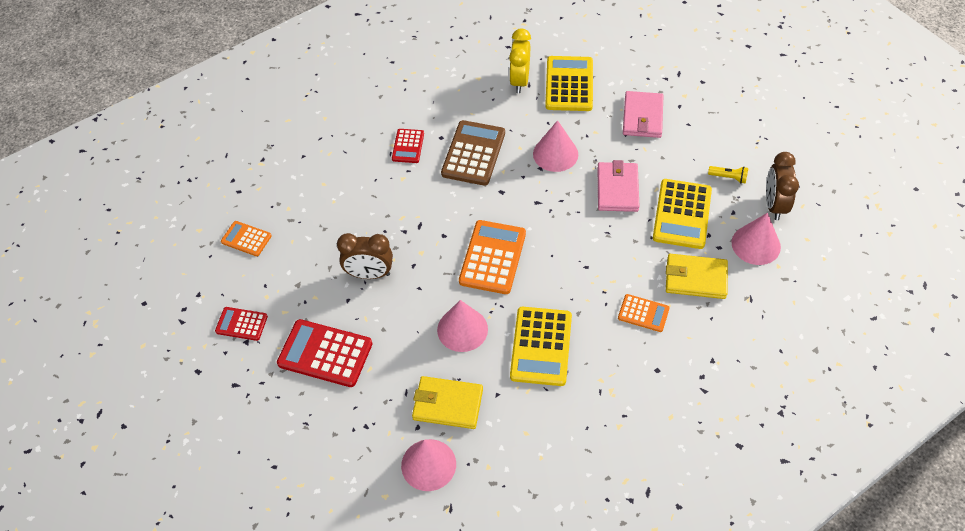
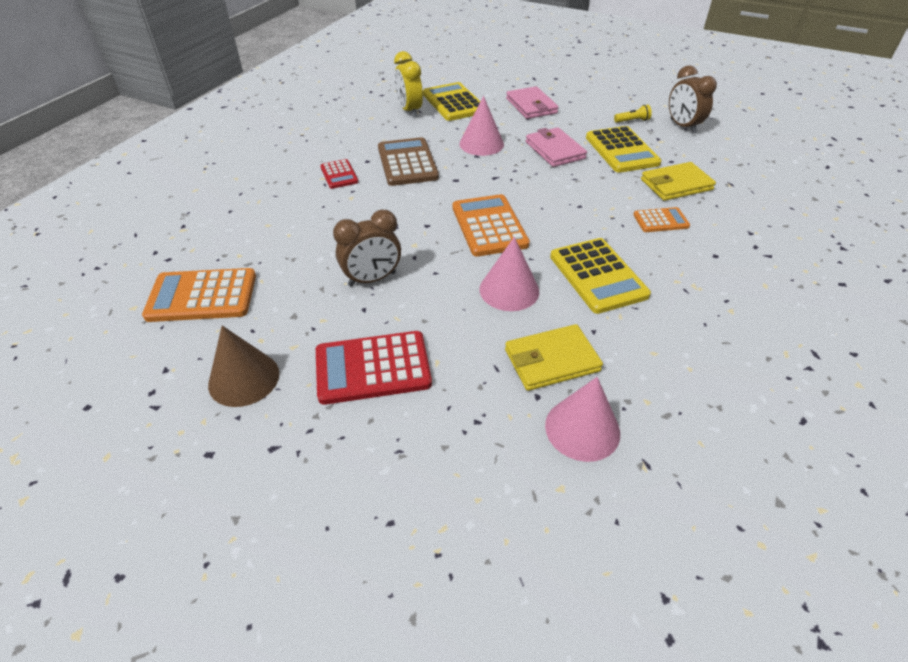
camera: 30 degrees left, 10 degrees down
(241, 324) = (244, 378): red calculator -> brown cone
(246, 239) = (202, 296): orange calculator -> orange calculator, size x1.77
(756, 244) = (696, 151): pink cone -> none

